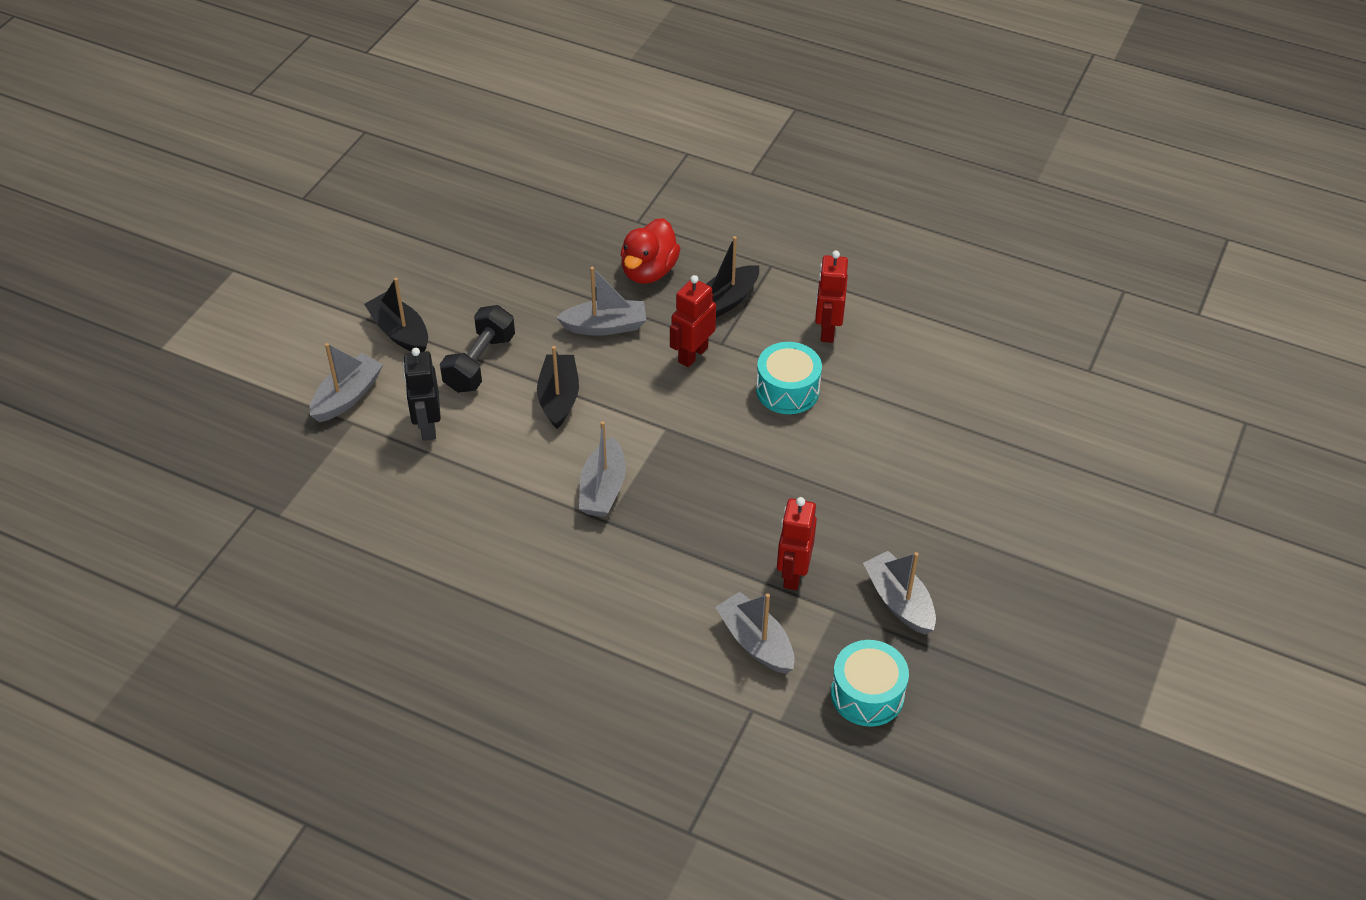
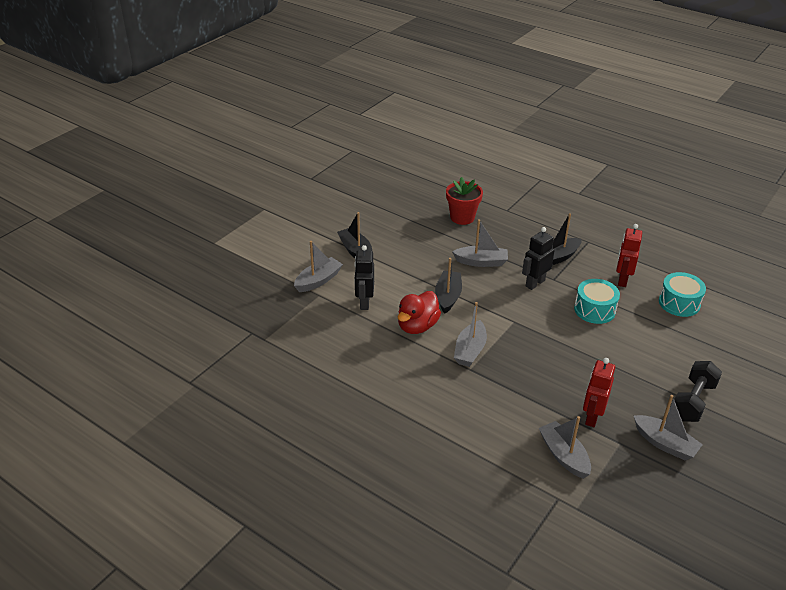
camera: 10 degrees right, 10 degrees down
(479, 363) = (401, 272): black dumbbell -> black dumbbell (693, 401)
(566, 245) = (462, 217): none -> red flower pot
(649, 271) = (511, 236): red duck -> red duck (417, 326)
(692, 354) = (535, 283): red robot -> black robot
(867, 694) = (640, 500): turquoise drum -> turquoise drum (679, 303)
(899, 601) = (665, 444): grey boat -> grey boat turned 150 degrees clockwise

